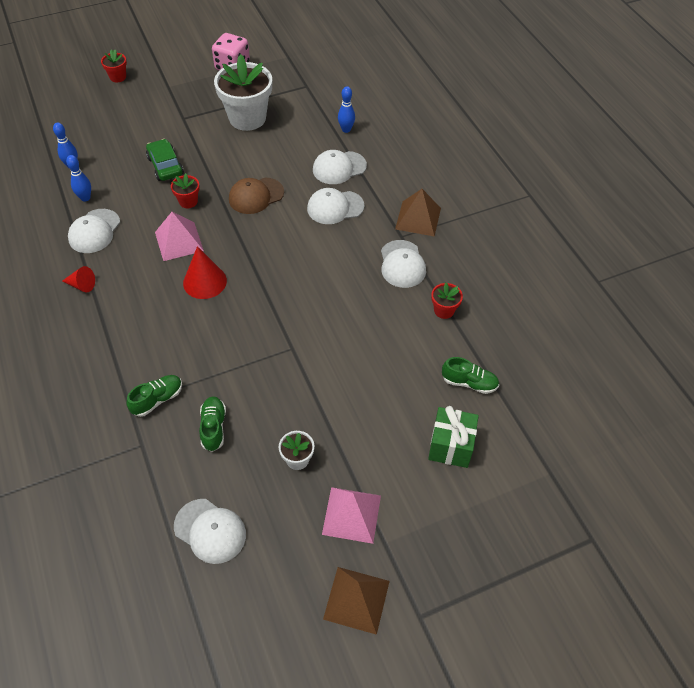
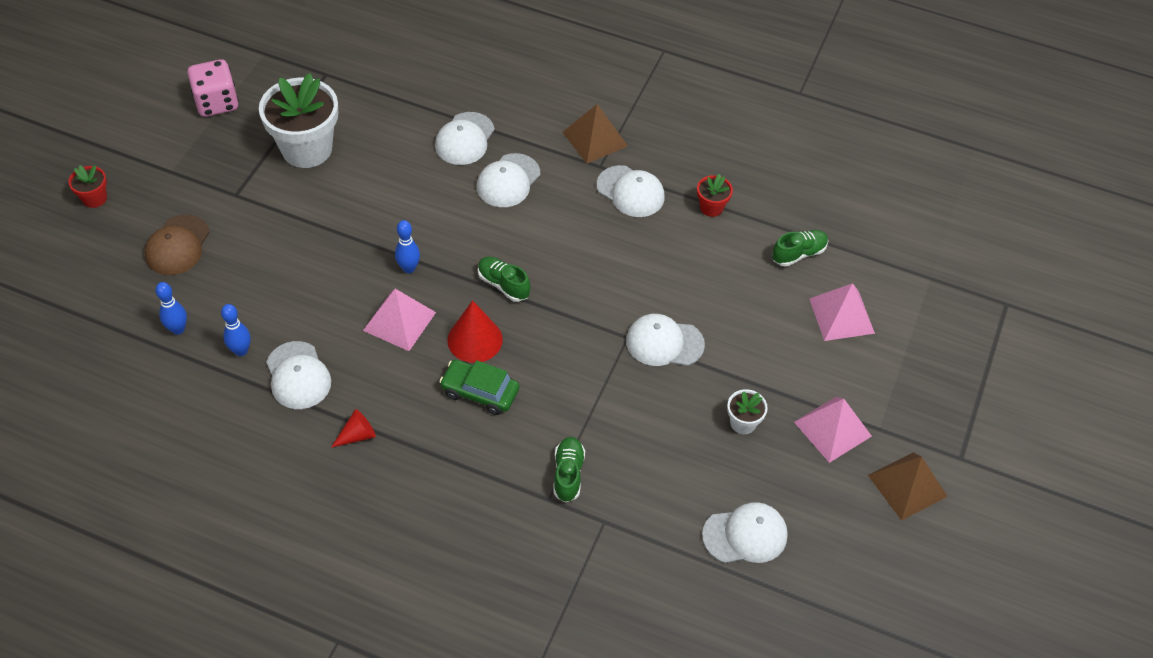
camera: 45 degrees left, 0 degrees up
(165, 166) = (284, 258): green car -> green car (480, 392)
(188, 201) = (357, 276): red flower pot -> none
(213, 427) = (645, 456): green shoe -> green shoe (503, 284)
(256, 196) = (418, 223): brown cap -> brown cap (177, 245)
(310, 369) = (664, 343): none -> white cap
(346, 130) = (424, 95): blue bowling pin -> blue bowling pin (409, 268)
(450, 446) = (842, 315): green gift -> pink pyramid

